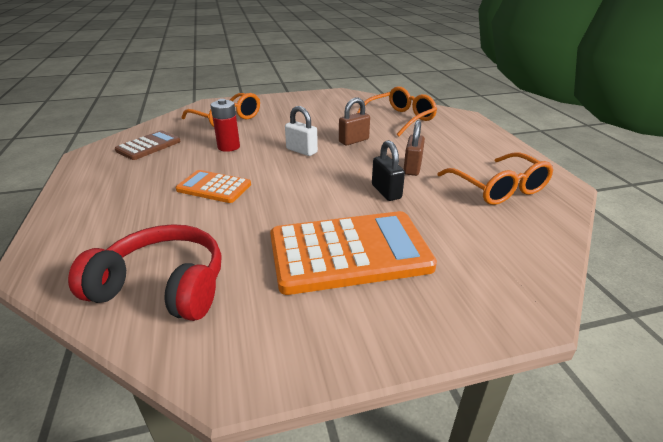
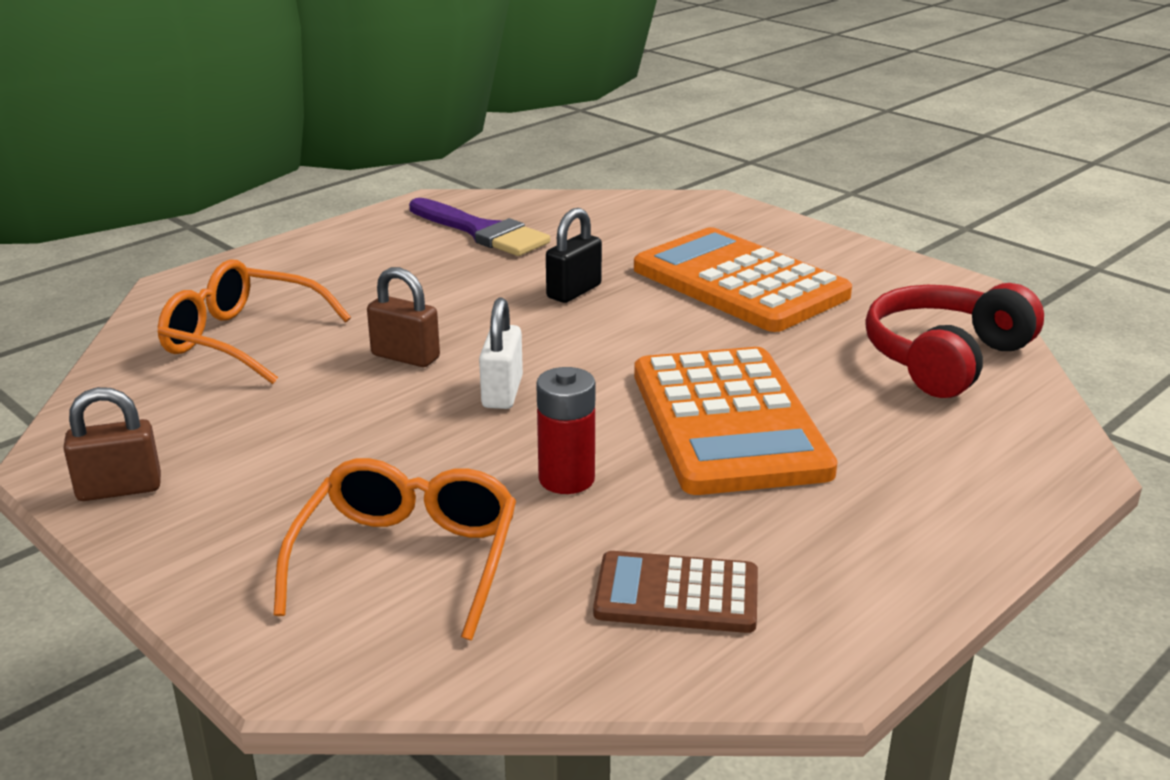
camera: 120 degrees left, 5 degrees down
(163, 286) = (944, 358): red headphones -> red headphones turned 60 degrees clockwise
(214, 187) = (728, 422): orange calculator -> orange calculator, size x1.86
(412, 168) = (475, 288): brown padlock -> brown padlock (119, 489)
(498, 188) = (482, 232): orange glasses -> purple brush

